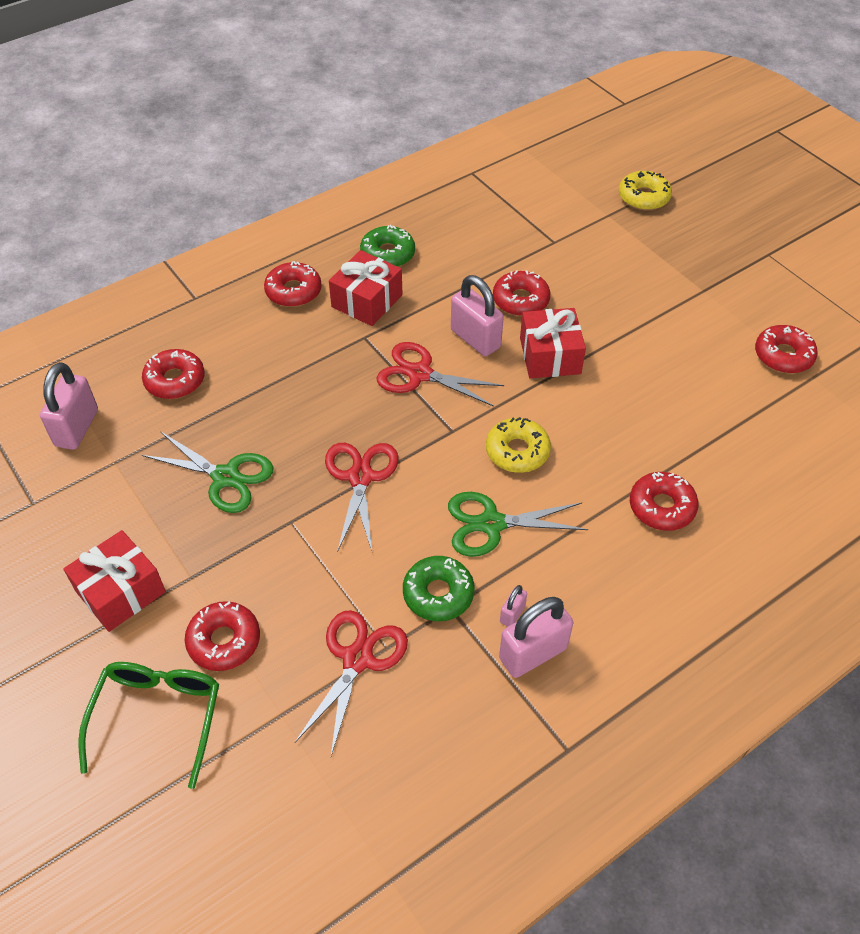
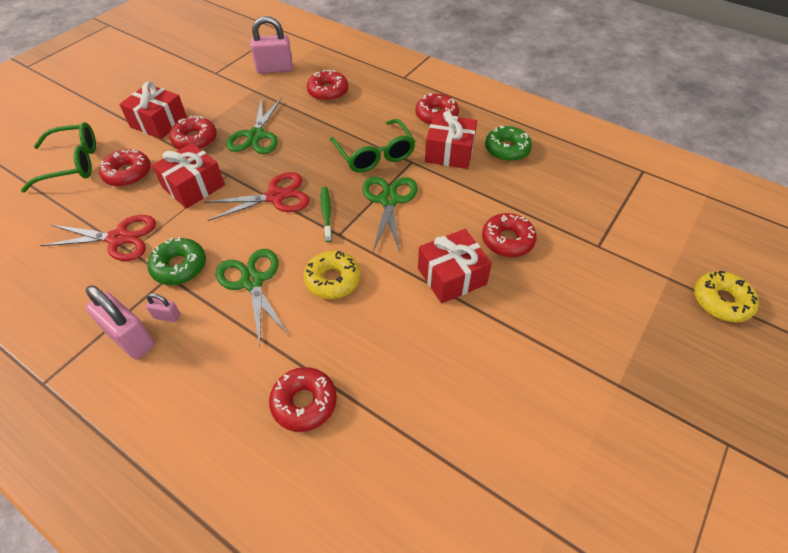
camera: 70 degrees right, 0 degrees up
(295, 562) = (193, 186): none -> red gift
(334, 366) = (375, 155): none -> green glasses
(413, 434) = (326, 213): none -> green toothbrush
(420, 374) = (389, 201): red scissors -> green scissors
(475, 339) = (444, 223): pink padlock -> none
(783, 355) = (566, 488): red donut -> red donut (195, 140)

